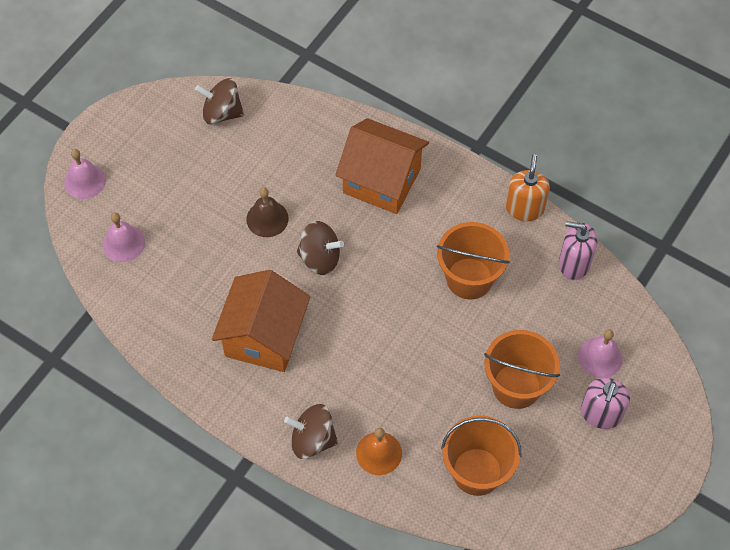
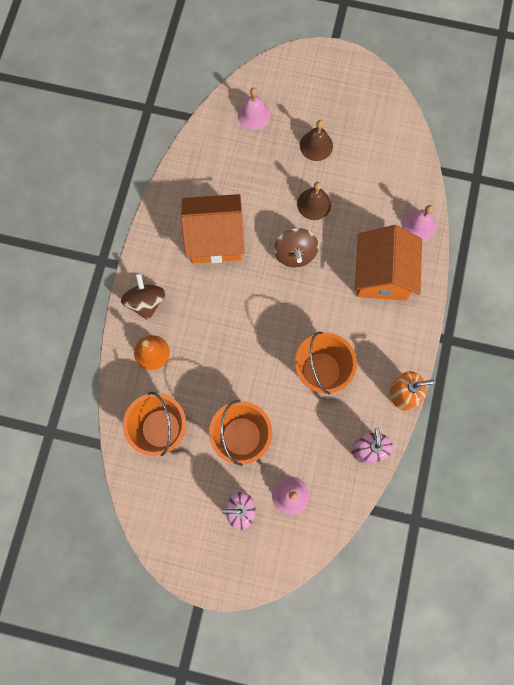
camera: 70 degrees right, 15 degrees up
(85, 181) = (294, 68): pink bell -> pink bell (418, 226)
(195, 192) = (316, 145): none -> brown bell
(222, 113) = (392, 137): brown spinning top -> none

